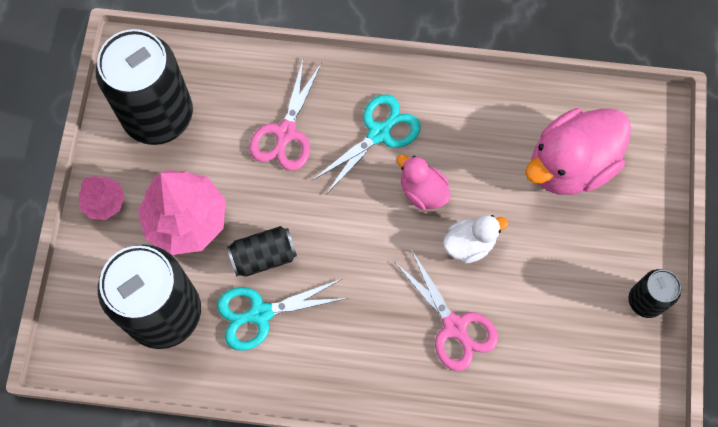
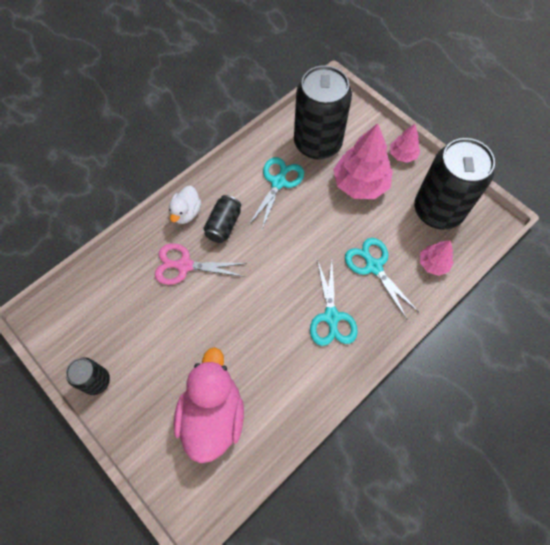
camera: 130 degrees right, 5 degrees down
(233, 79) = (433, 263): none -> pink tree
(263, 256) = (308, 204): black can -> black can (223, 225)
(285, 133) = (373, 266): pink scissors -> turquoise scissors
(423, 191) = (274, 312): pink duck -> none
(469, 244) = (220, 311): white duck -> white duck (186, 212)

